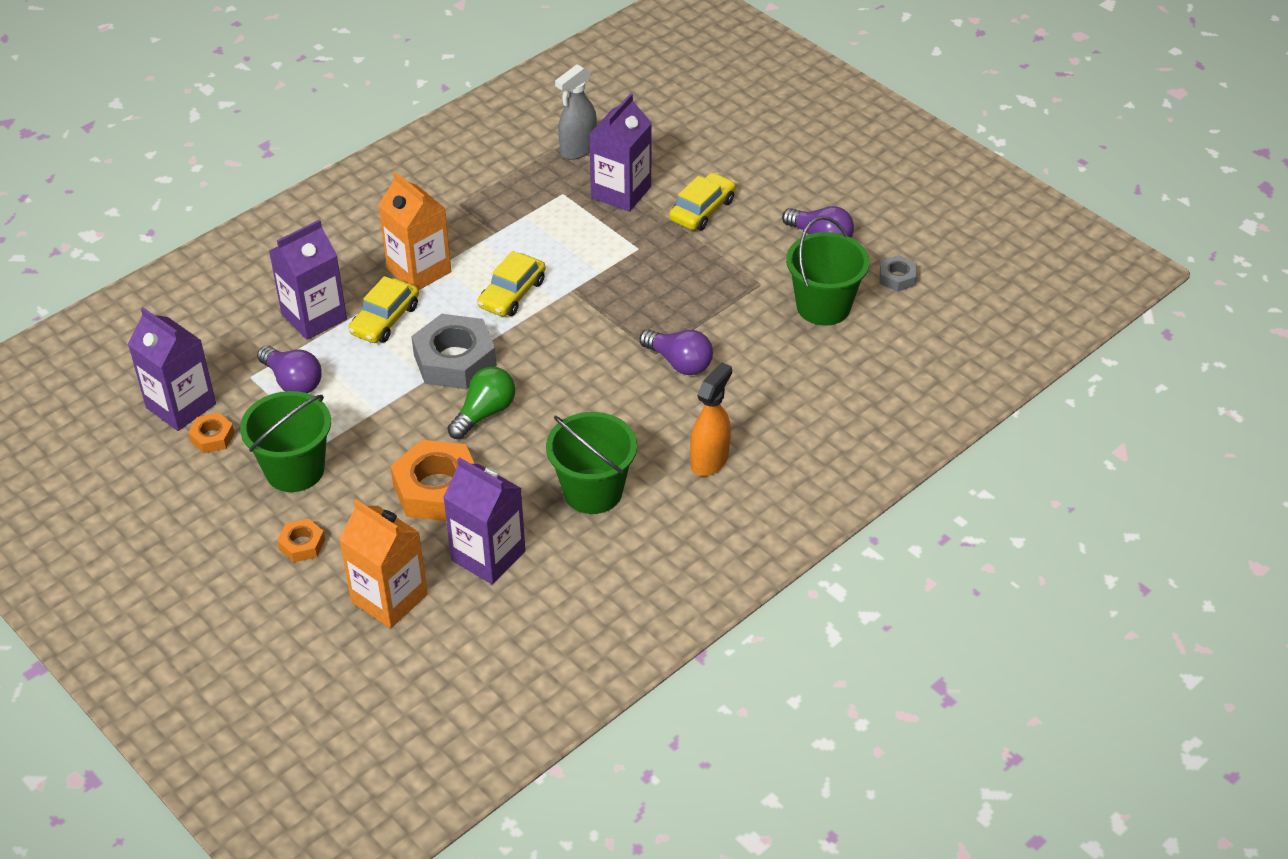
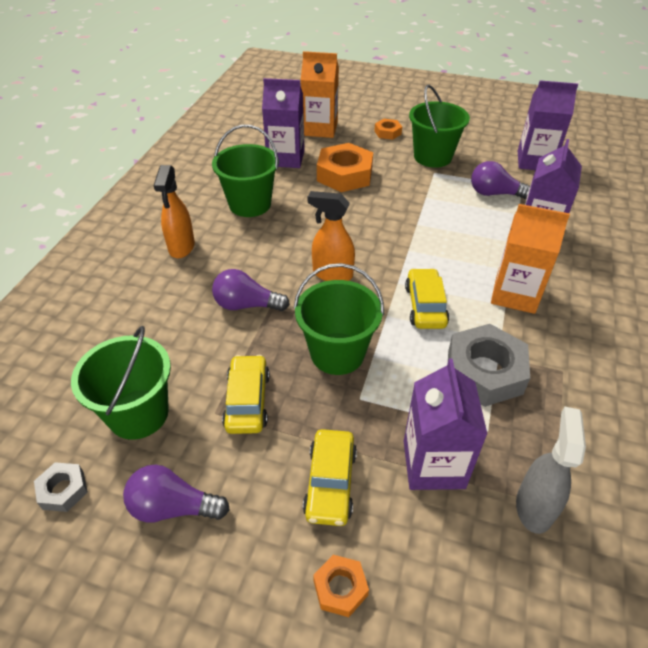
camera: 150 degrees right, 0 degrees up
(212, 437) = (496, 155): orange nut -> orange nut (340, 588)
(385, 319) = (491, 249): yellow car -> yellow car (247, 401)
(455, 360) = (412, 242): grey nut -> grey nut (484, 372)
(484, 413) = (358, 220): green light bulb -> none
(571, 360) = (332, 274): none -> orange spray bottle
(628, 287) = (337, 353): none -> green bucket

